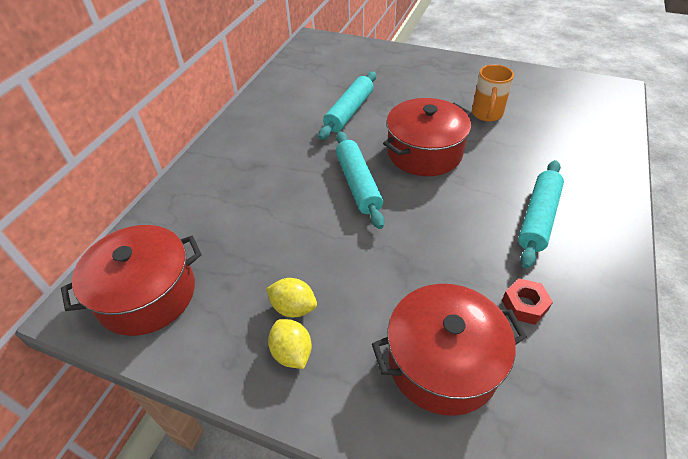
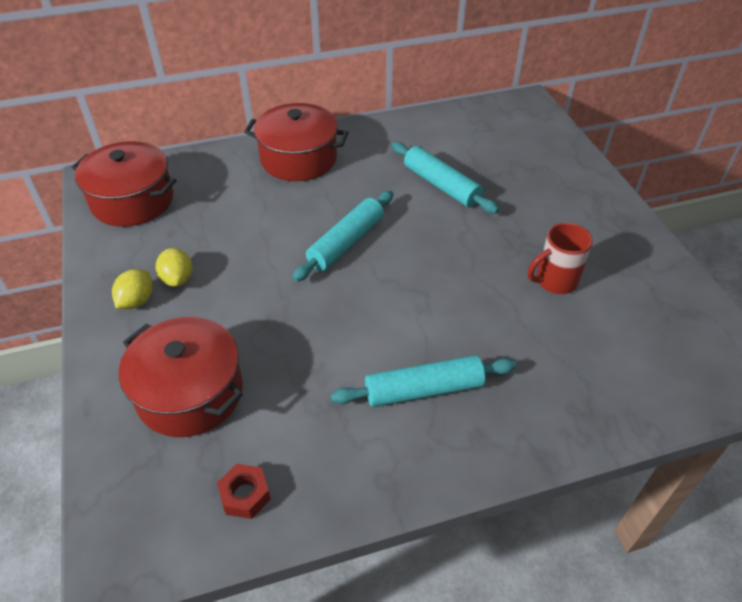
camera: 50 degrees right, 0 degrees up
(349, 112) = (441, 185): turquoise rolling pin -> turquoise rolling pin turned 60 degrees clockwise
(424, 152) = (436, 264): red pot -> red pot (299, 159)
(486, 114) = (554, 281): orange mug -> red mug
(524, 305) = (294, 423): red nut -> red nut (245, 495)

